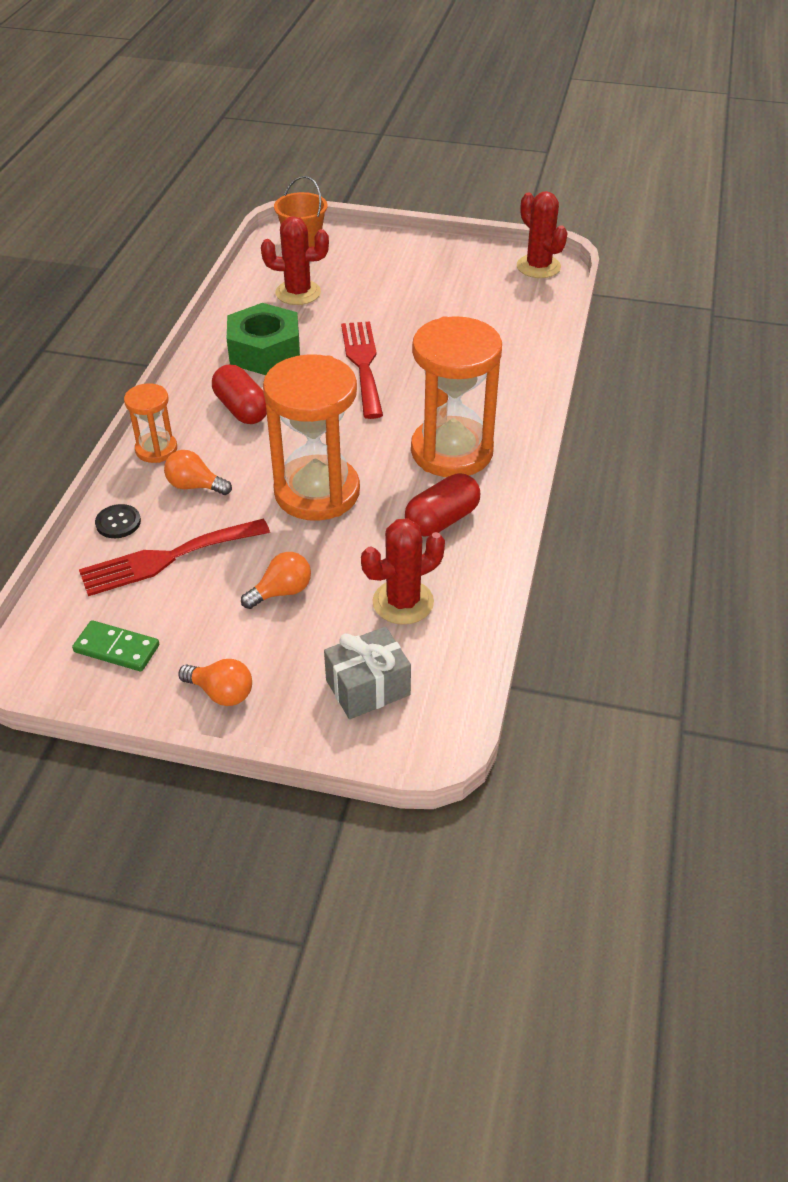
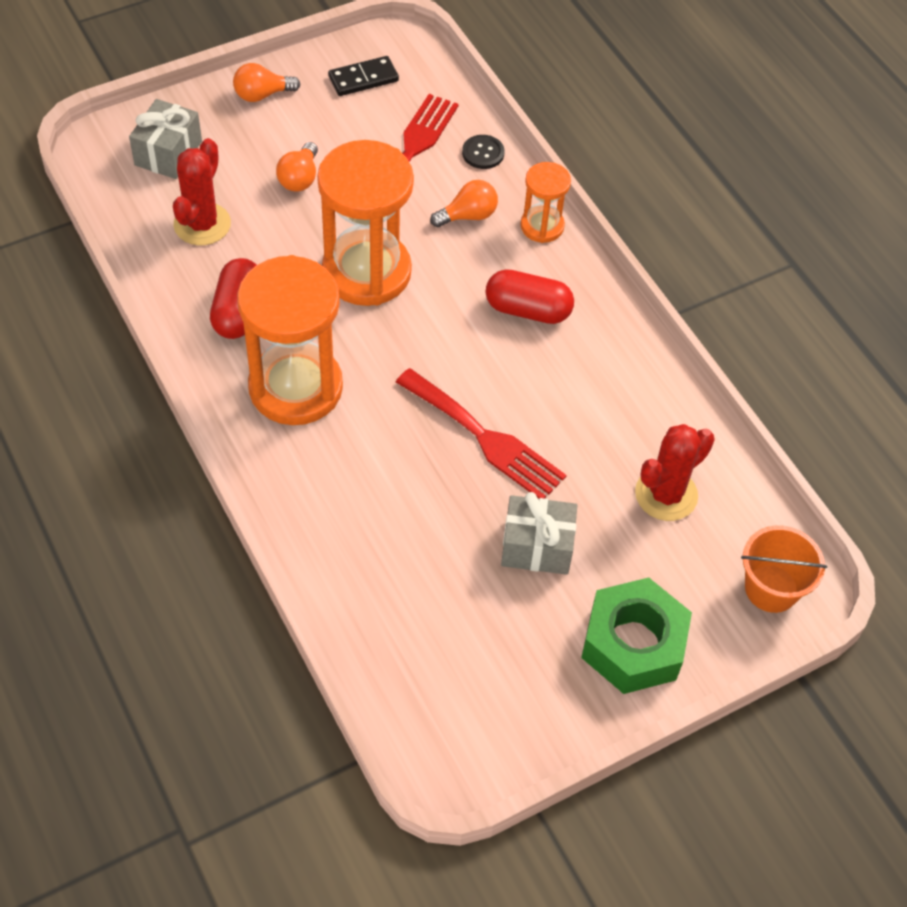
camera: 135 degrees right, 10 degrees up
(116, 649) = (363, 78): green domino -> black domino
(265, 351) = (594, 389): green nut -> green nut (633, 644)
(399, 309) = (537, 547): none -> grey gift
(538, 267) = (458, 752): red cactus -> none

